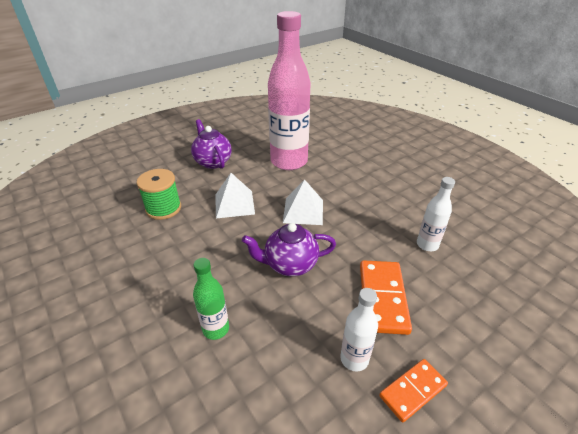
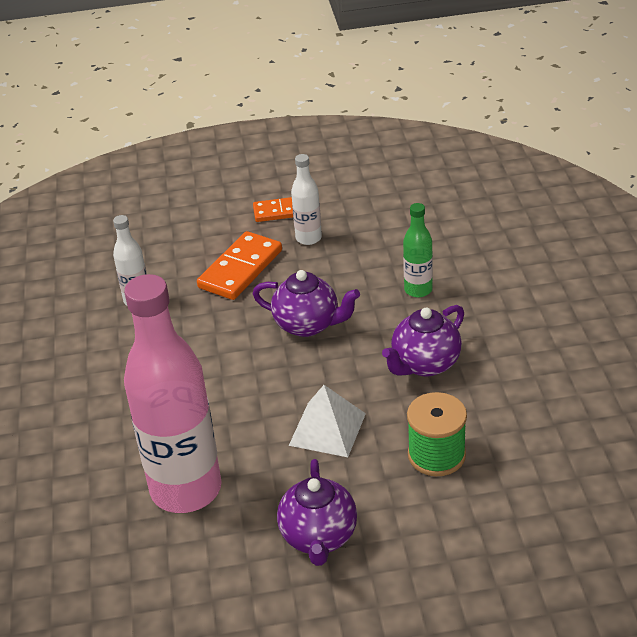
camera: 150 degrees left, 0 degrees up
(187, 260) = (425, 364): none -> purple teapot
(303, 211) = (239, 386): white pyramid -> none

